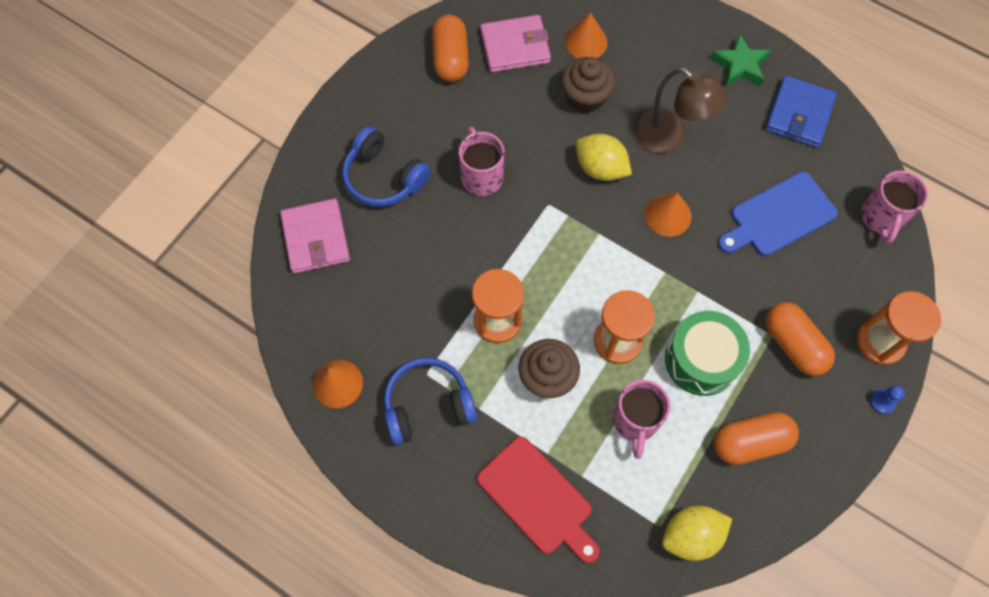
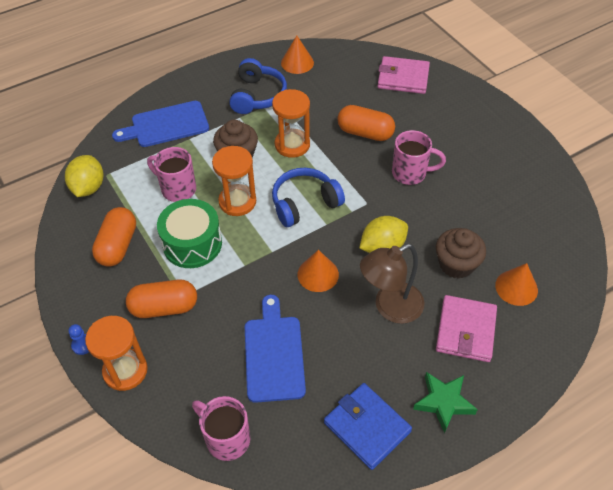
camera: 115 degrees right, 15 degrees down
(383, 178) = (434, 121): blue headphones -> blue headphones (304, 203)
(450, 58) = (530, 190): orange capsule -> orange capsule (365, 133)
(515, 47) = (528, 235): pink wallet -> pink wallet (465, 330)
(538, 499) = (166, 125): red cutting board -> blue cutting board

